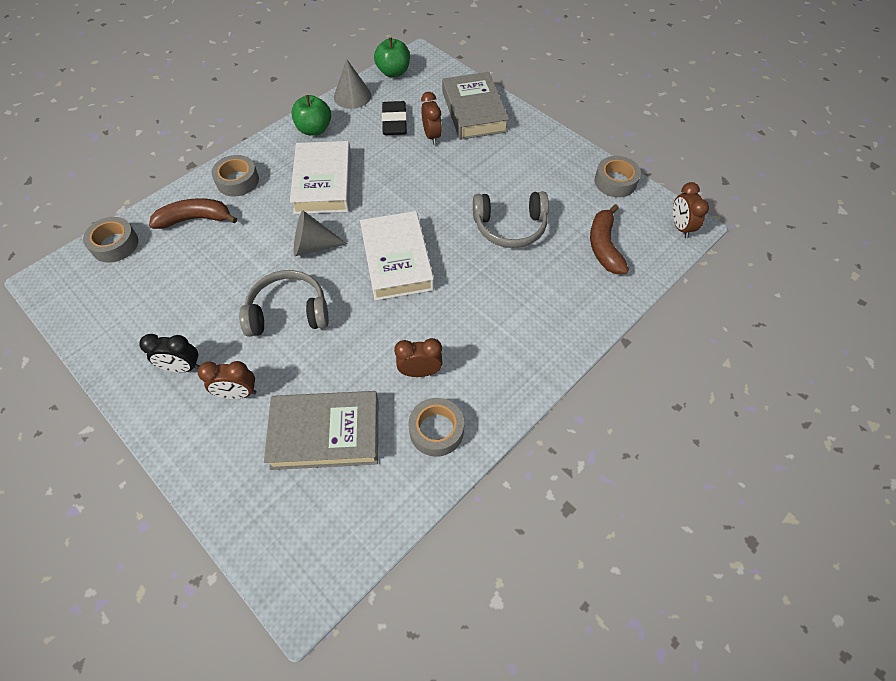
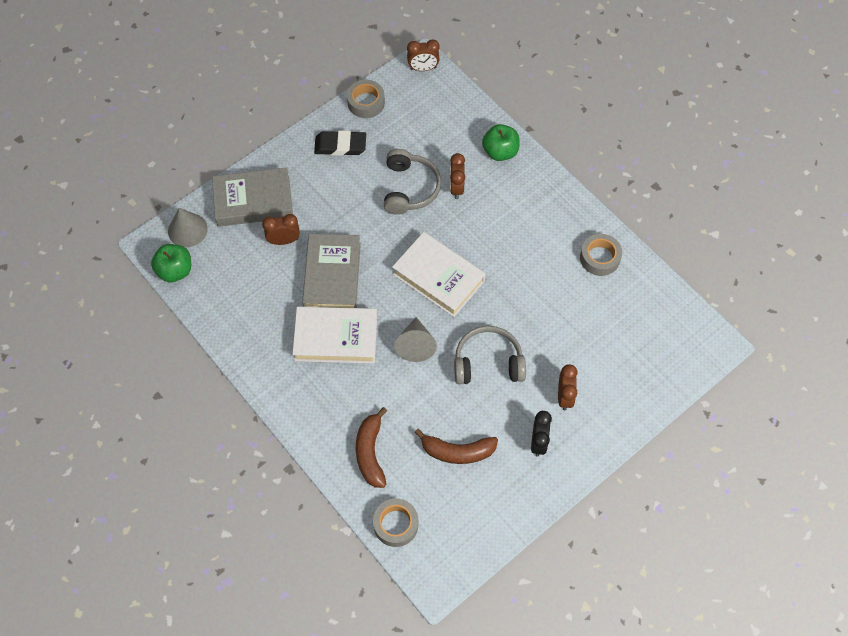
camera: 85 degrees left, 5 degrees up
(237, 181) = (322, 418): grey tape -> none
(288, 312) = (488, 362): grey headphones -> grey headphones turned 90 degrees clockwise
(314, 129) = (256, 348): green apple -> green apple (500, 152)
(325, 433) = (600, 332): grey book -> grey book (332, 276)
(352, 96) = (208, 311): grey cone -> grey cone (187, 230)
(394, 122) = (257, 273): black eraser -> black eraser (340, 146)
(397, 260) = (438, 277): white book -> white book turned 45 degrees clockwise
(420, 371) = (550, 266): brown clock -> brown clock (456, 188)
(604, 246) = (438, 124): brown banana -> brown banana (457, 451)

